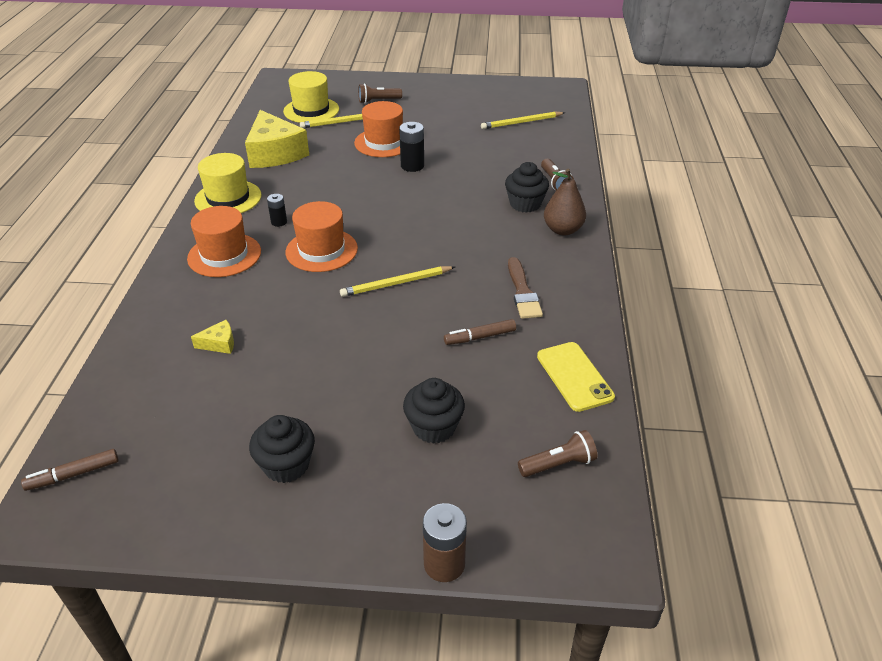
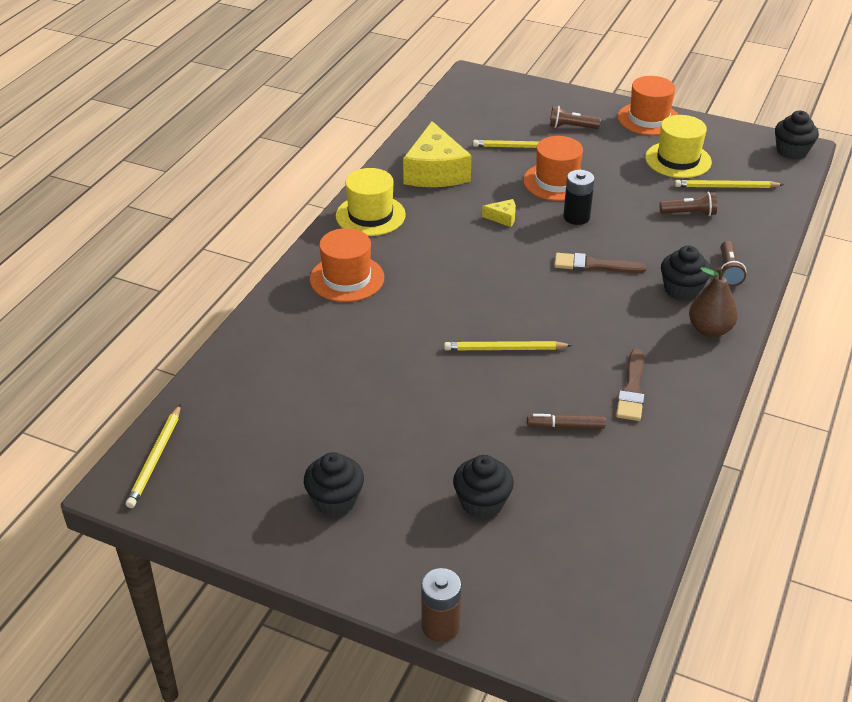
camera: 20 degrees right, 0 degrees up
(73, 474) = (155, 458): brown marker -> yellow pencil
(219, 343) = (313, 370): yellow cheese -> yellow cheese (503, 218)
(279, 222) = (412, 254): black battery -> none
(311, 110) = (492, 125): yellow hat -> yellow hat (678, 160)
(321, 250) = (443, 295): orange hat -> orange hat (649, 119)
(444, 200) = (594, 265): none -> brown brush
(558, 90) = (791, 151): none -> black cupcake
(558, 464) = (586, 570): brown flashlight -> brown flashlight (689, 213)
(574, 376) = (643, 491): yellow phone -> none

